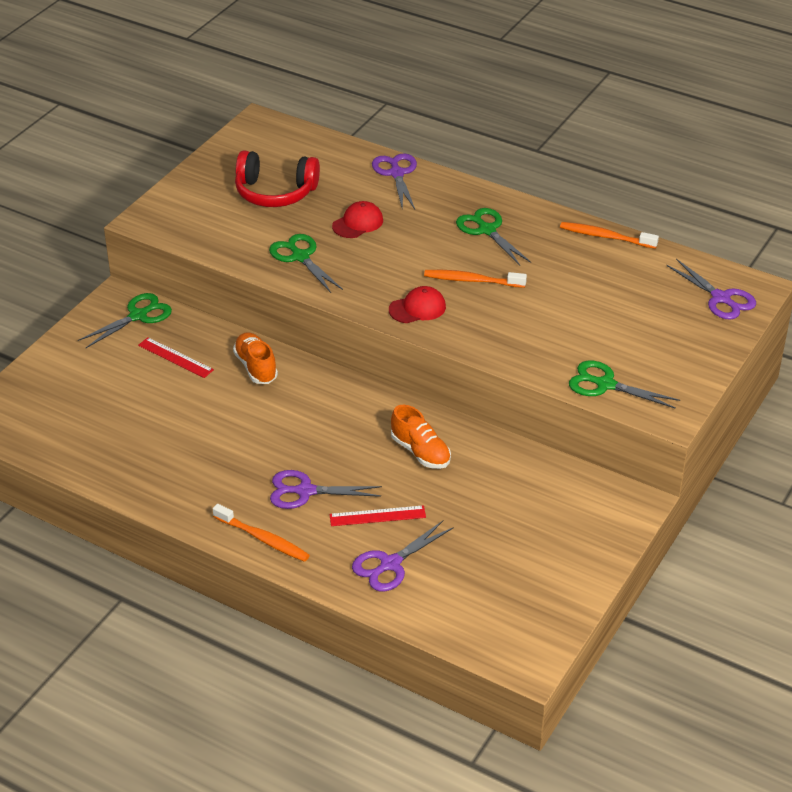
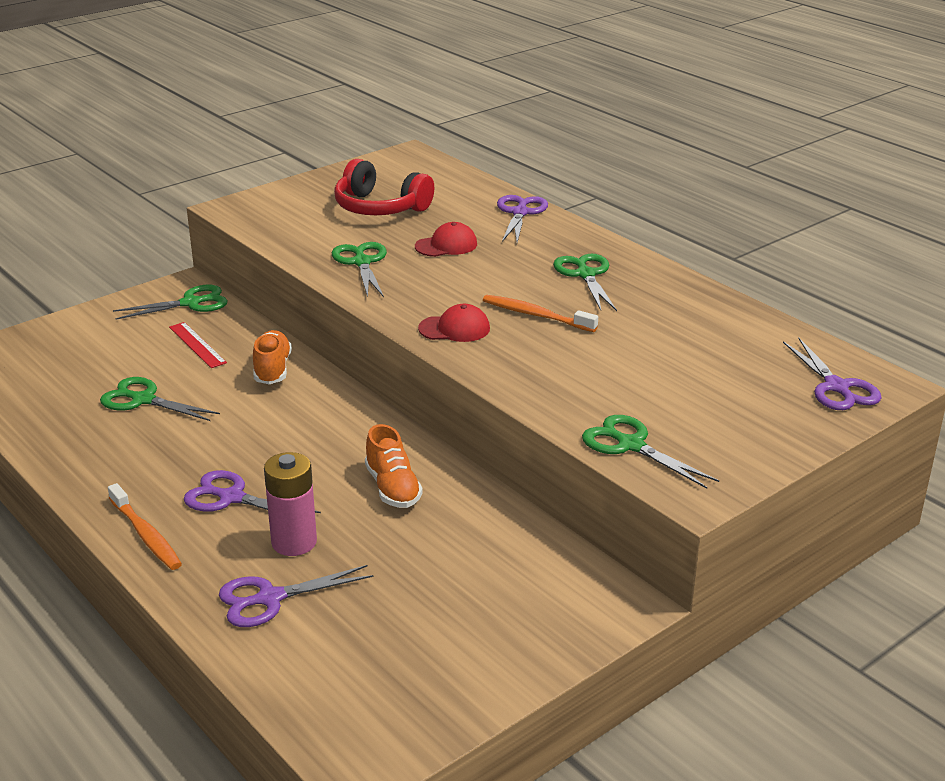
camera: 20 degrees right, 10 degrees down
(170, 422) = (143, 400): none -> green scissors
(377, 516) = (294, 542): red ruler -> pink battery
(605, 237) = (723, 304): orange toothbrush -> none

